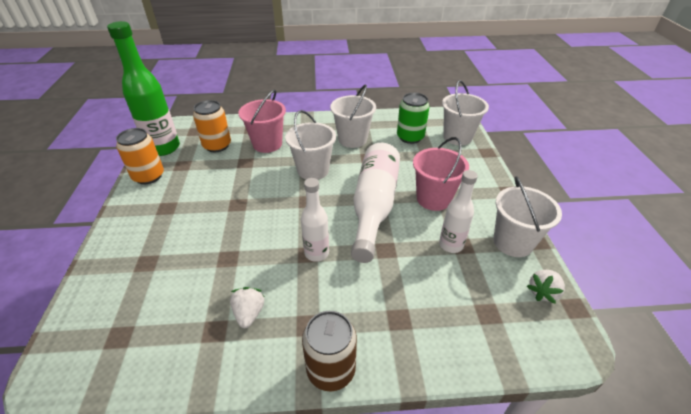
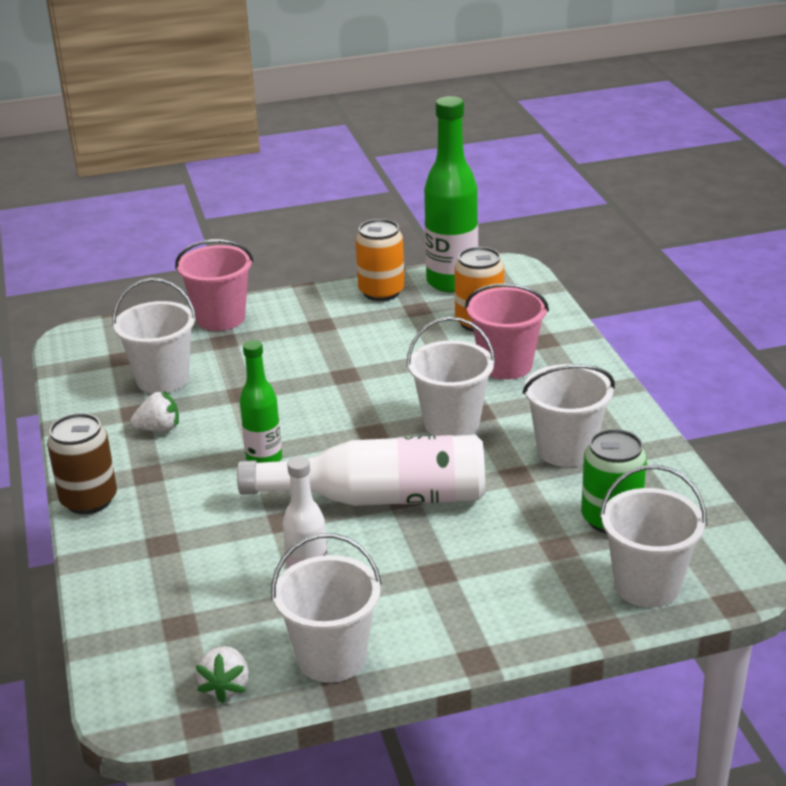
camera: 80 degrees right, 10 degrees down
(176, 307) = (162, 379): none -> white bucket
(316, 253) = (264, 459): white bottle -> green bottle
(433, 199) = (420, 561): pink bucket -> pink bucket (220, 318)
(543, 292) = (226, 686): white strawberry -> white strawberry turned 120 degrees counterclockwise

